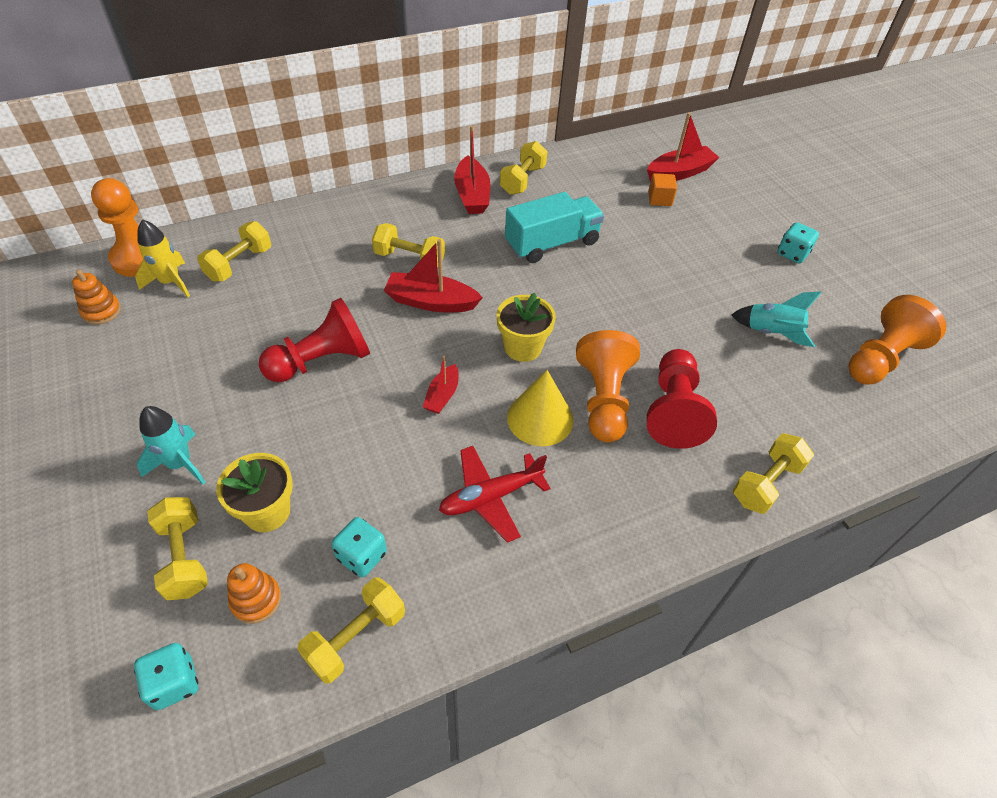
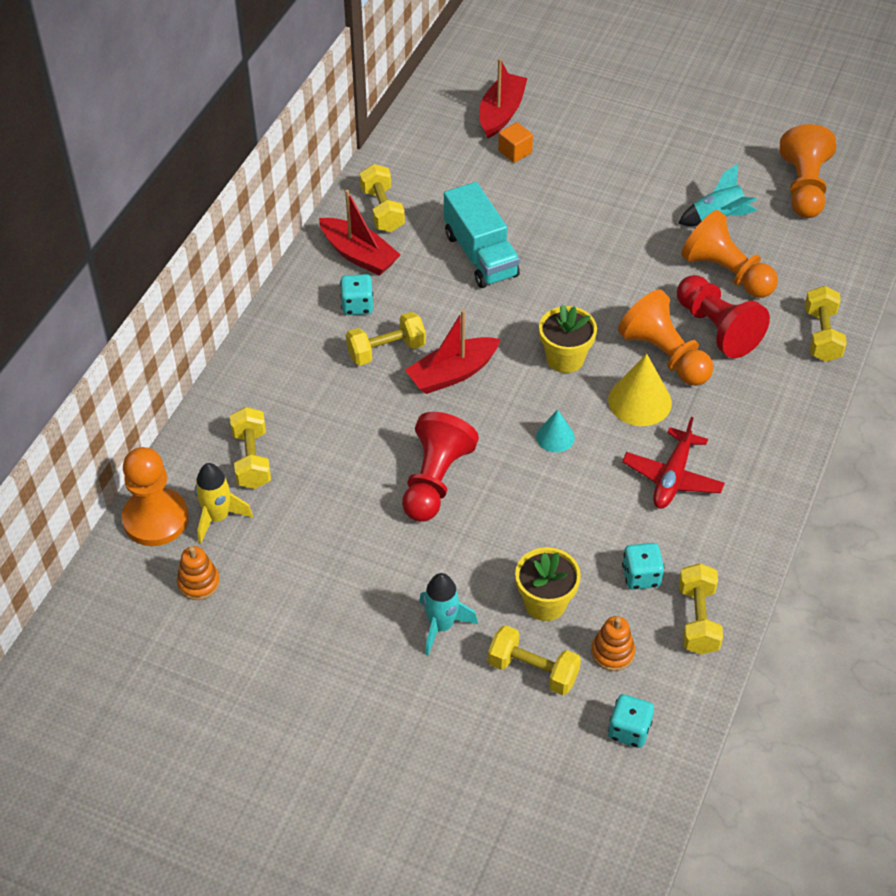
camera: 40 degrees left, 0 degrees up
(442, 395) = (555, 437): red boat -> turquoise cone
(552, 243) = (480, 255): turquoise truck -> turquoise truck turned 135 degrees clockwise
(732, 376) = (726, 273): none -> orange pawn
(792, 254) = (665, 136): turquoise dice -> turquoise dice (357, 305)

